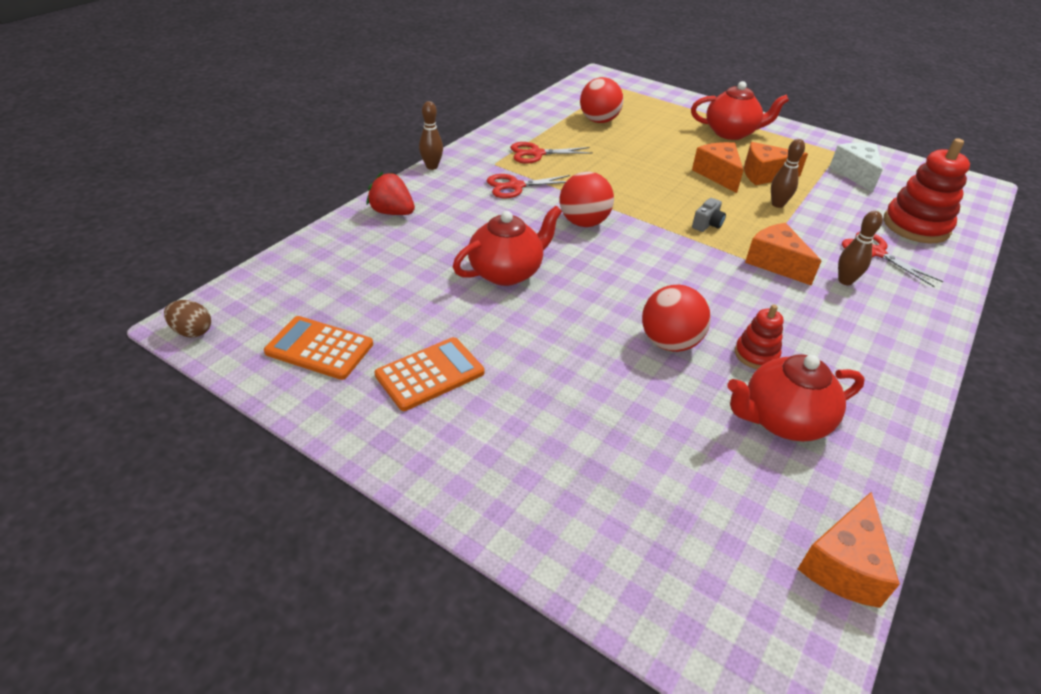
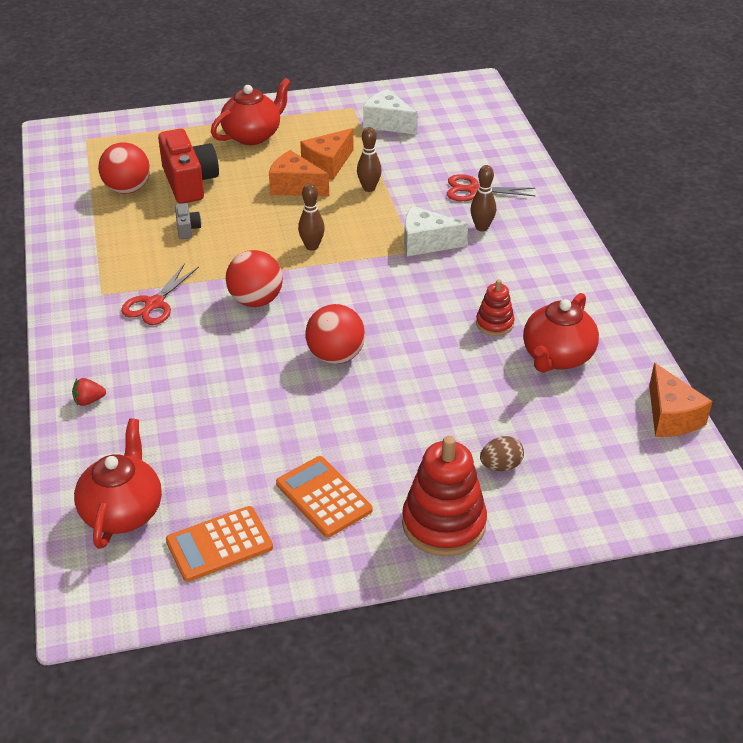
camera: 45 degrees left, 0 degrees up
(192, 331) = (99, 615): brown egg -> brown egg (500, 466)
(392, 212) = (89, 401): red strawberry -> red strawberry, size x0.59
(430, 374) = (323, 497): orange calculator -> orange calculator turned 45 degrees counterclockwise
(432, 166) = (50, 334): brown bowling pin -> brown bowling pin (312, 246)
(507, 272) = (261, 383): red teapot -> red teapot (123, 511)
(536, 154) = (124, 259): red scissors -> none
(645, 136) = (189, 182): none -> red camera
(669, 342) = (437, 354): red ball -> red ball (335, 356)
(707, 224) = (344, 240): grey camera -> grey camera (187, 229)
(775, 263) = (426, 243): orange cheese -> white cheese
(916, 226) = (474, 149): red stacking toy -> red stacking toy (444, 524)

